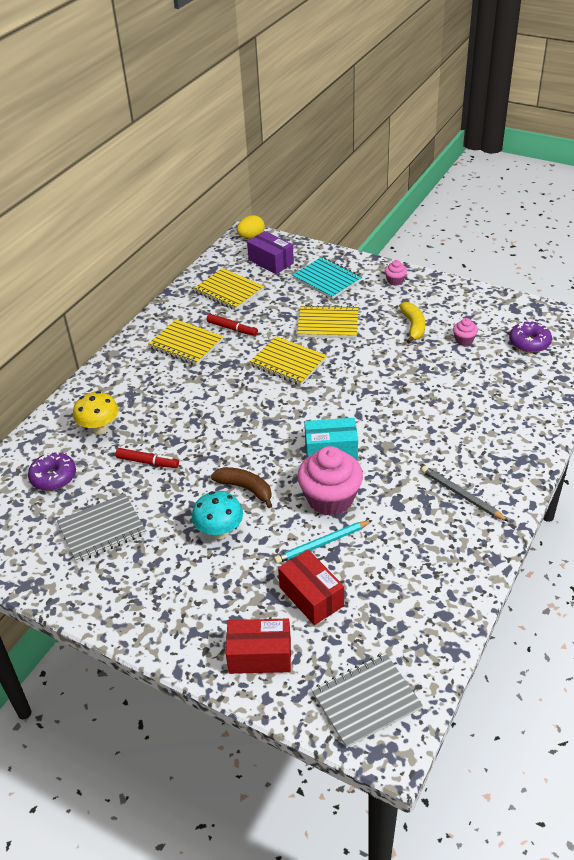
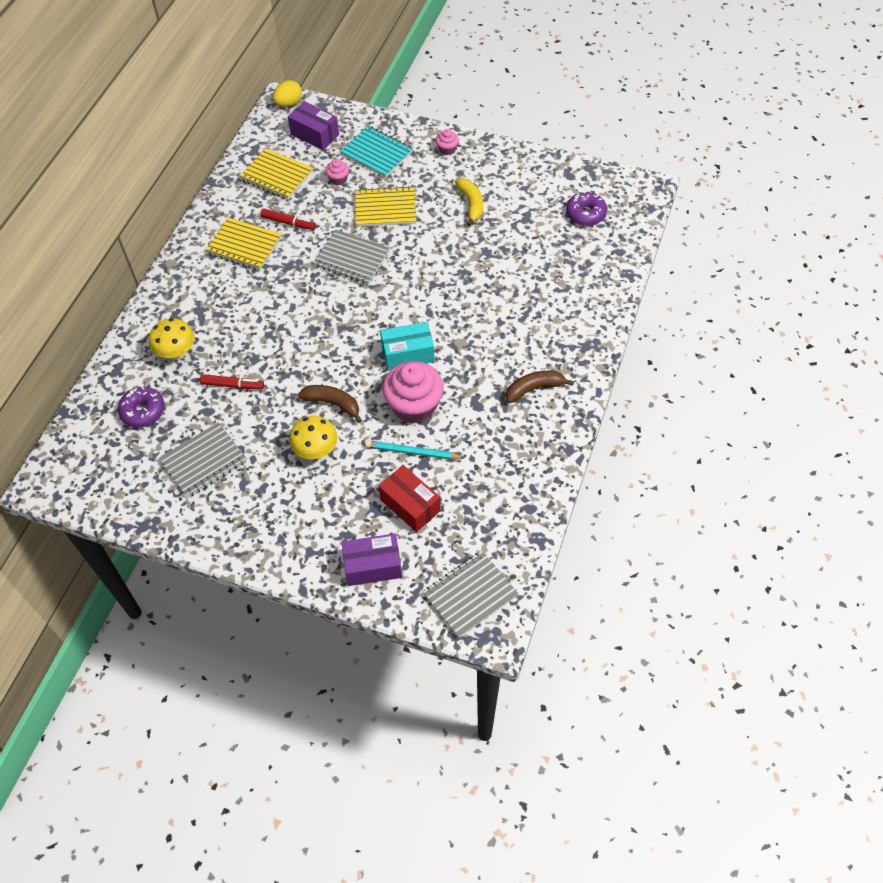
camera: 10 degrees left, 15 degrees up
(219, 532) = (316, 451): turquoise mushroom -> yellow mushroom
(260, 655) = (373, 566): red box -> purple box
(288, 363) = (351, 259): yellow notebook -> grey notebook
(322, 543) = (412, 452): turquoise pencil -> turquoise pencil turned 45 degrees clockwise
(462, 495) = (534, 389): grey pencil -> brown banana
(464, 340) = (522, 216): pink cupcake -> pink cupcake (338, 179)

